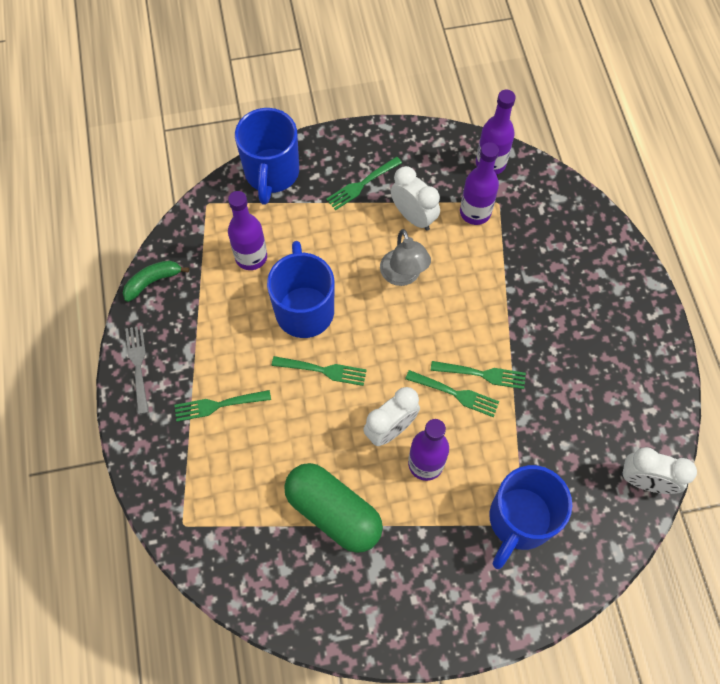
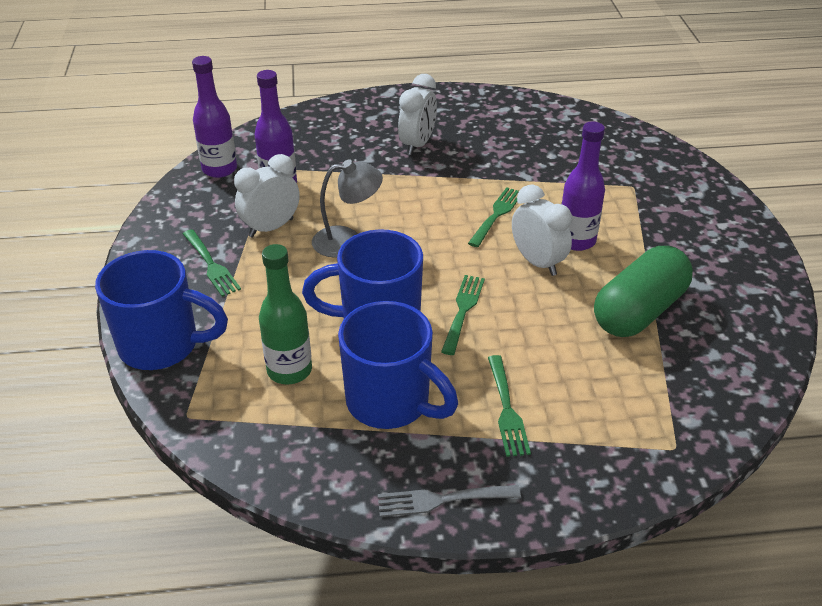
camera: 85 degrees left, 25 degrees down
(153, 281) = (304, 482): green banana -> none
(251, 257) = (289, 370): purple bottle -> green bottle
(482, 374) = (475, 196): green fork -> none
(519, 521) = (630, 187): blue mug -> blue mug (391, 402)
(645, 481) = (584, 118): white clock -> white clock (417, 144)

